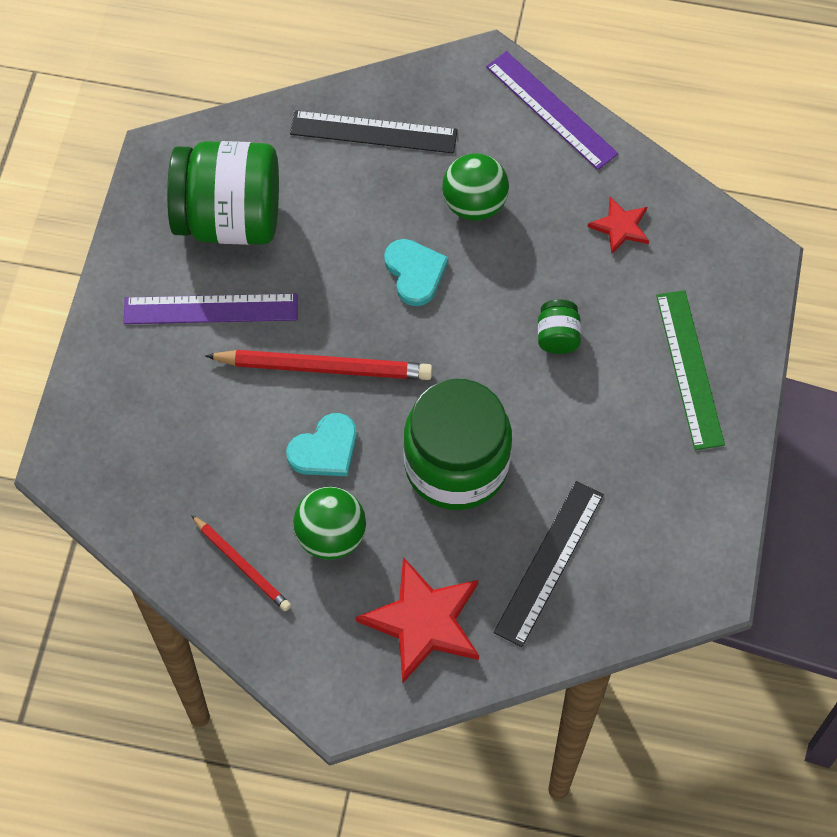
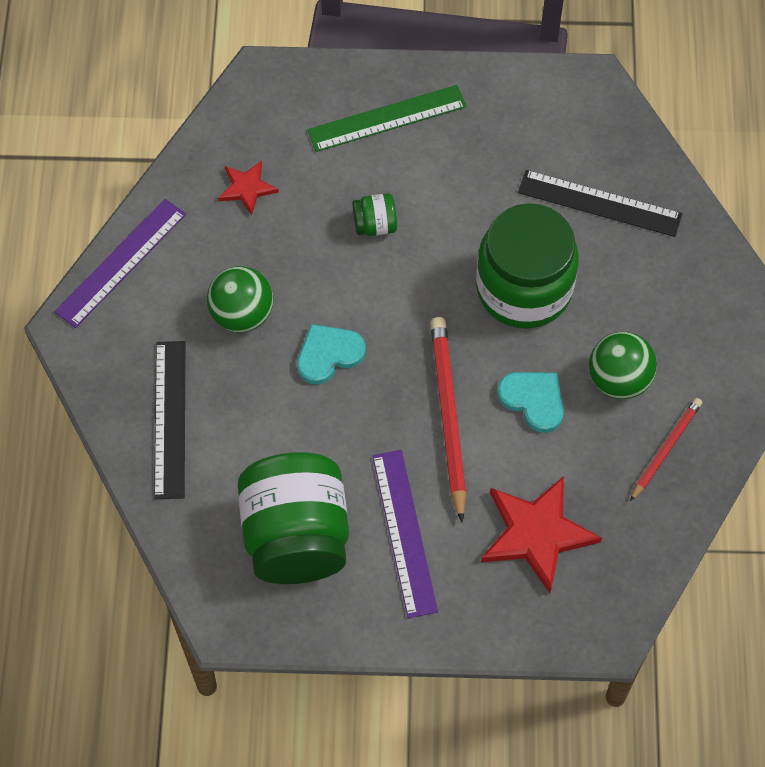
camera: 100 degrees left, 0 degrees up
(424, 621) = (679, 291): red star -> red star (536, 533)

